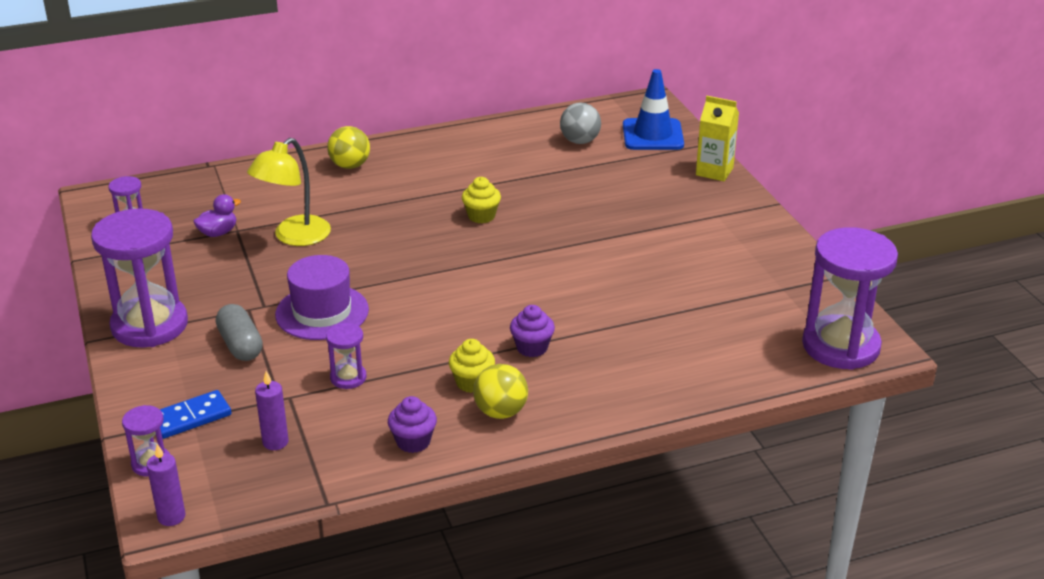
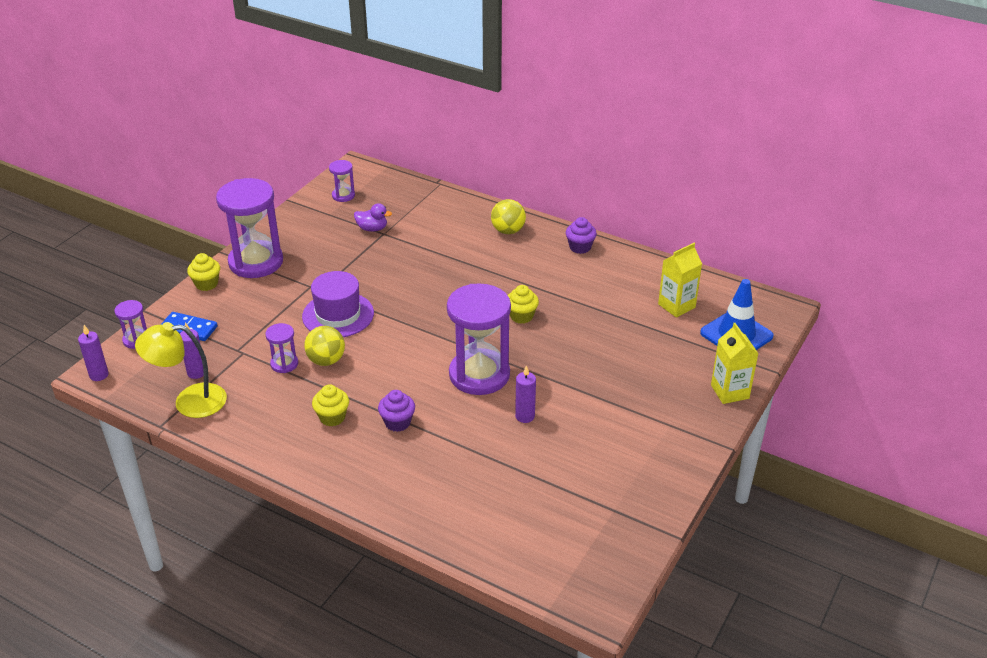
camera: 50 degrees right, 5 degrees up
(132, 373) = (206, 284): none -> yellow cupcake
(240, 345) = (272, 305): grey capsule -> none
(294, 237) = (402, 258): yellow lamp -> yellow lamp (189, 401)
(413, 442) = (248, 426): purple cupcake -> purple cupcake (580, 247)
(500, 412) = (314, 447): yellow ball -> yellow ball (326, 360)
(580, 141) = (676, 306): grey ball -> yellow carton
(616, 277) = (525, 416): none -> purple candle
(840, 346) = (574, 580): purple hourglass -> purple hourglass (479, 375)

